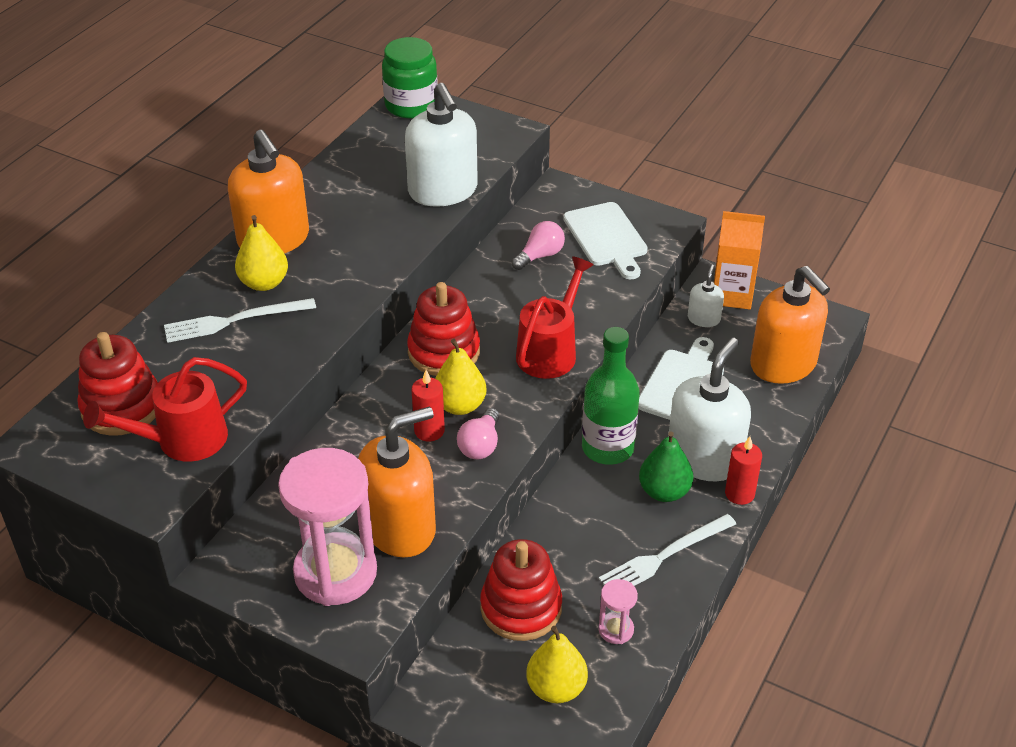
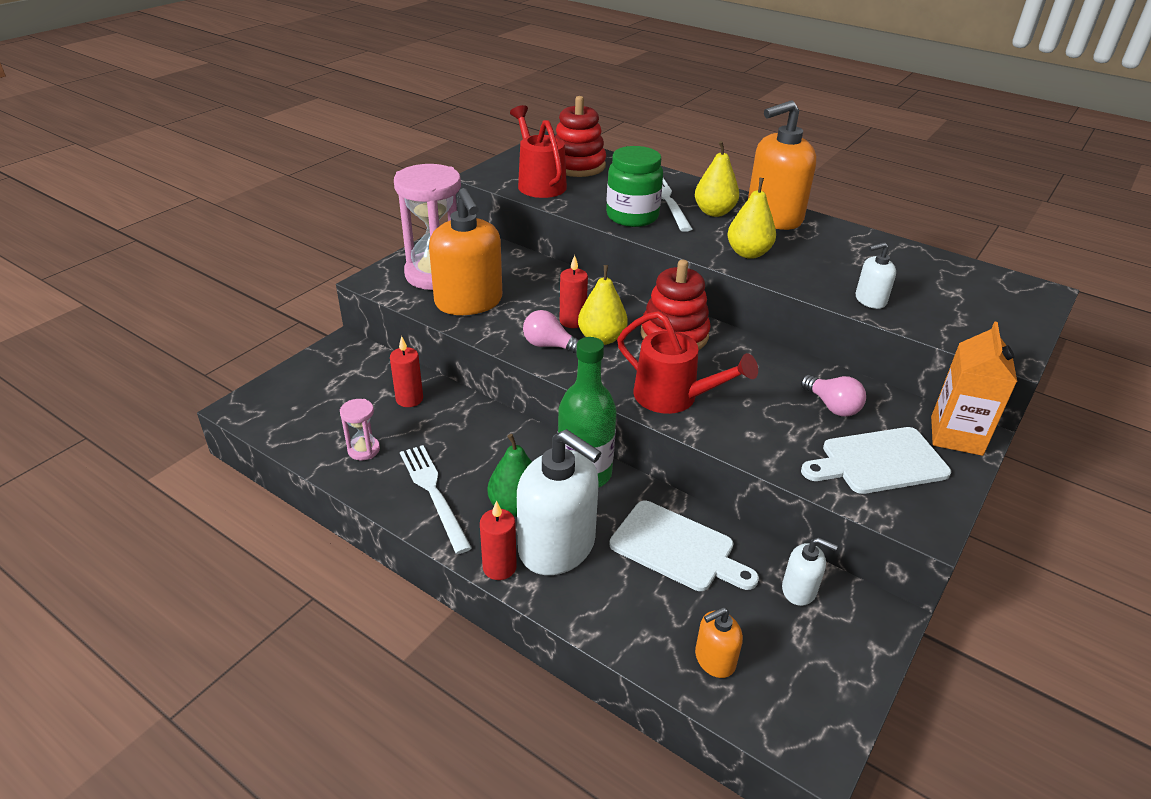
camera: 95 degrees right, 5 degrees down
(411, 105) = (1026, 291): green jar -> green jar (632, 216)
(443, 191) = (870, 300): white soap dispenser -> white soap dispenser, size x0.48
(521, 608) = (409, 399): red stacking toy -> red candle
(556, 688) = (323, 410): yellow pear -> yellow pear (748, 253)
(732, 294) = (855, 630): orange carton -> orange carton (956, 436)
(783, 364) = (714, 659): orange soap dispenser -> orange soap dispenser, size x0.48

